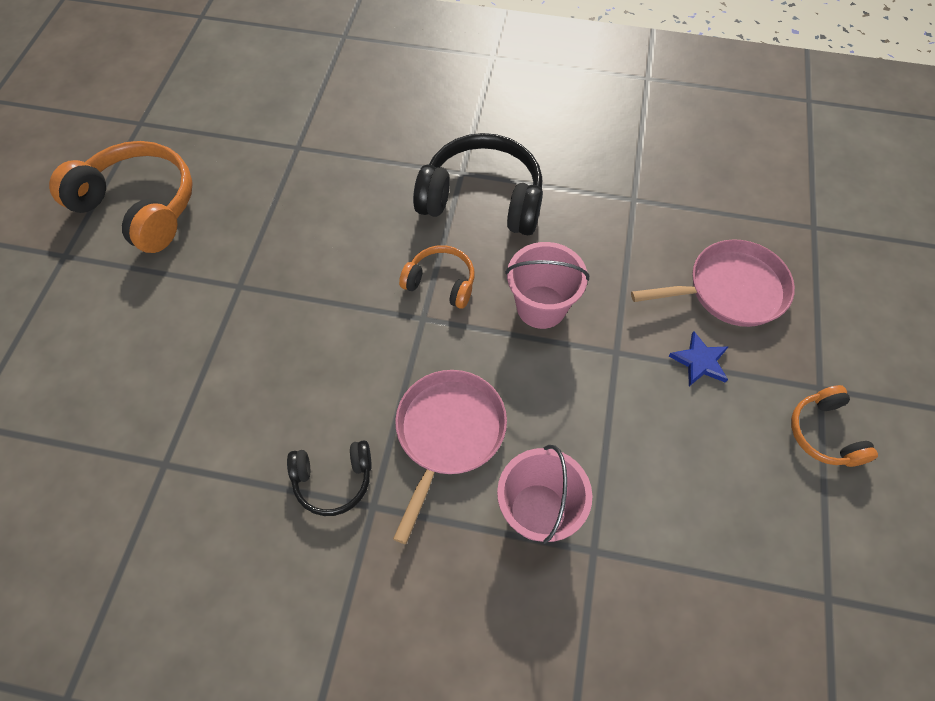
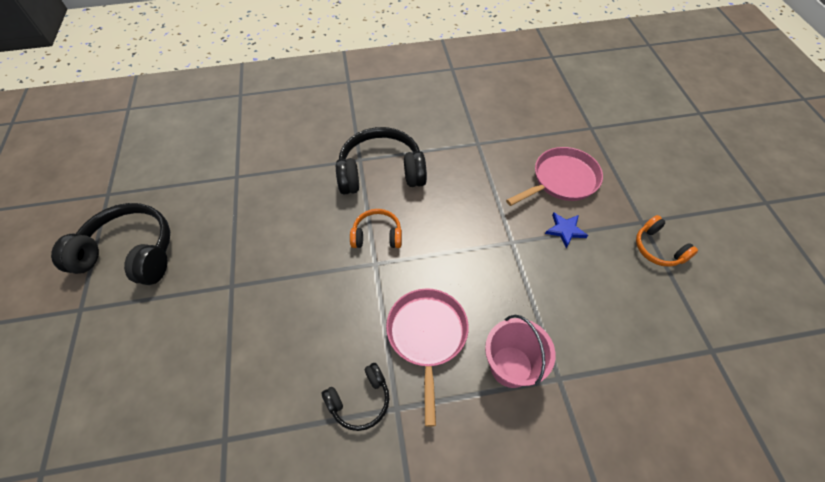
camera: 20 degrees left, 5 degrees down
(140, 207) = (130, 254): orange headphones -> black headphones
(541, 307) = (451, 229): pink bucket -> none

